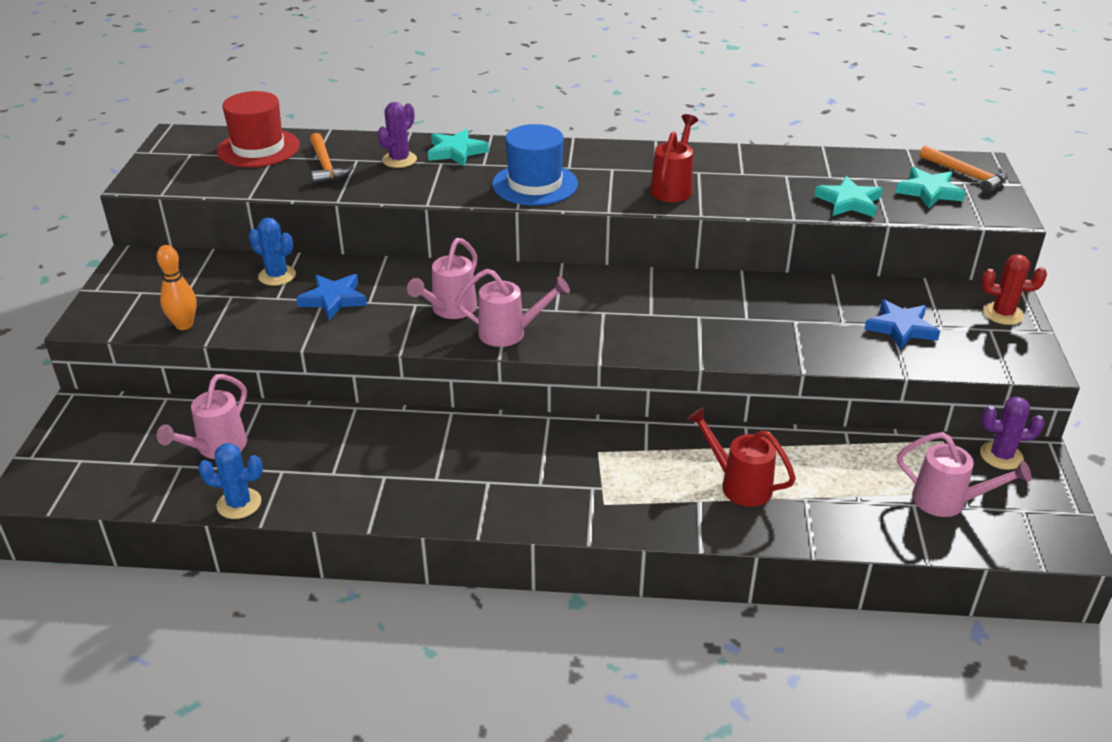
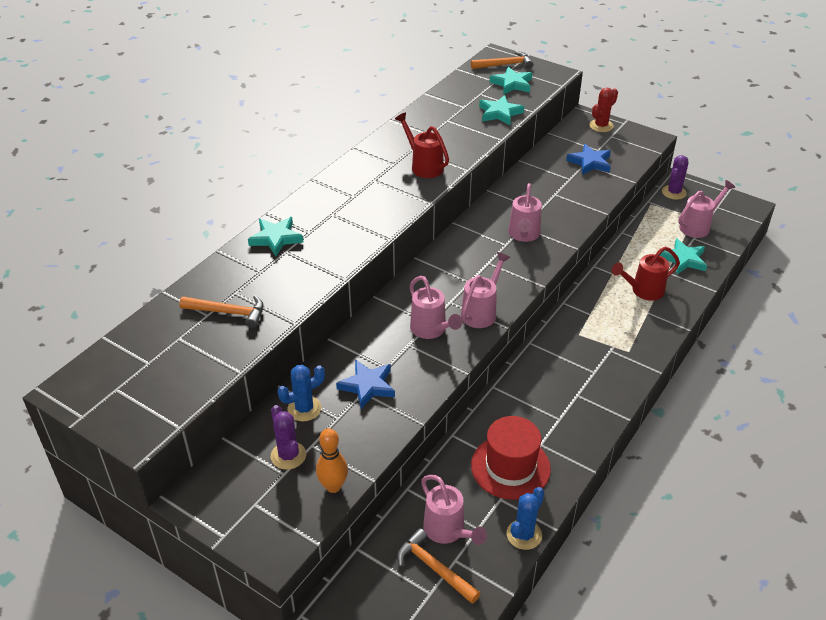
camera: 60 degrees left, 5 degrees up
(163, 454) = (434, 568): none -> orange hammer
(258, 148) = (153, 343): red hat -> red hat (510, 467)
(399, 160) = (259, 270): purple cactus -> purple cactus (288, 455)
(535, 184) = (363, 219): blue hat -> none
(682, 321) = (523, 235): none -> pink watering can
(850, 506) = (683, 259): none -> turquoise star

